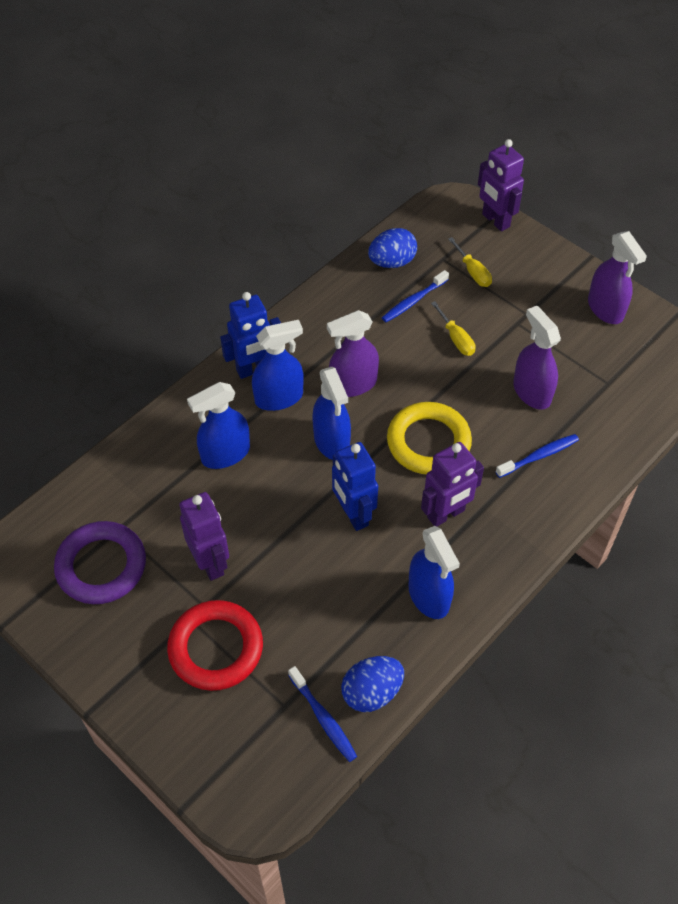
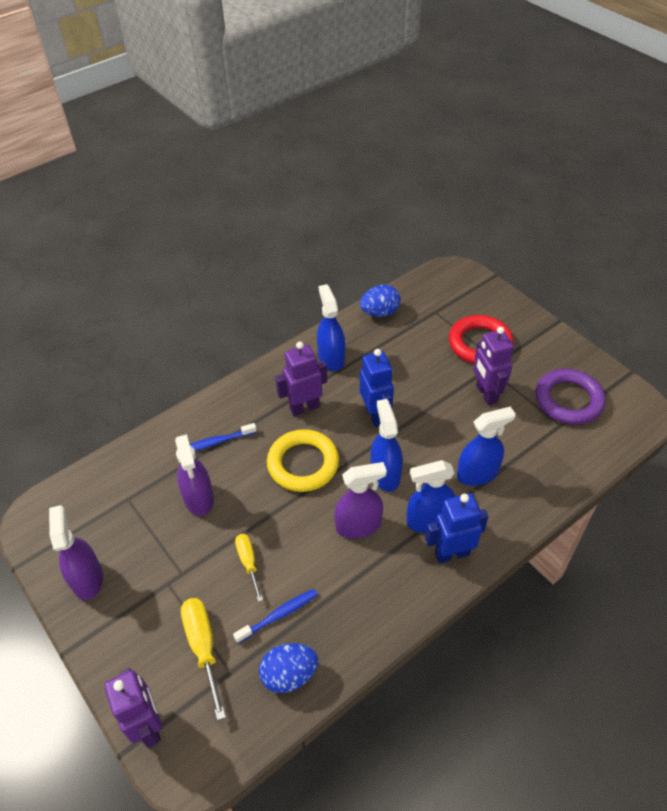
camera: 170 degrees left, 5 degrees down
(323, 717) = (412, 304): blue toothbrush -> none
(473, 272) = (203, 647): yellow screwdriver -> yellow screwdriver, size x1.54

